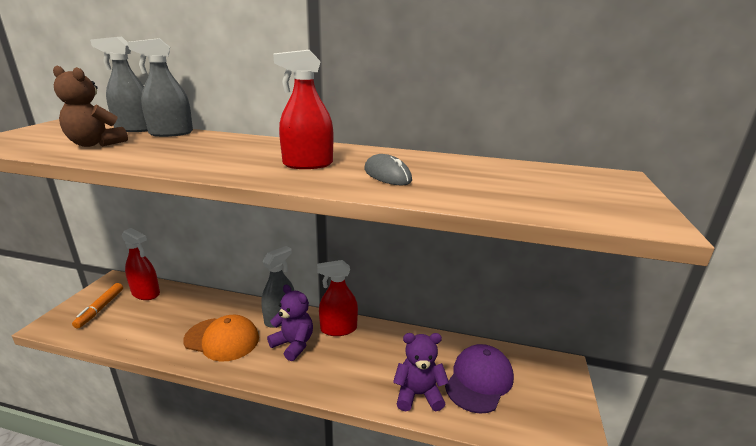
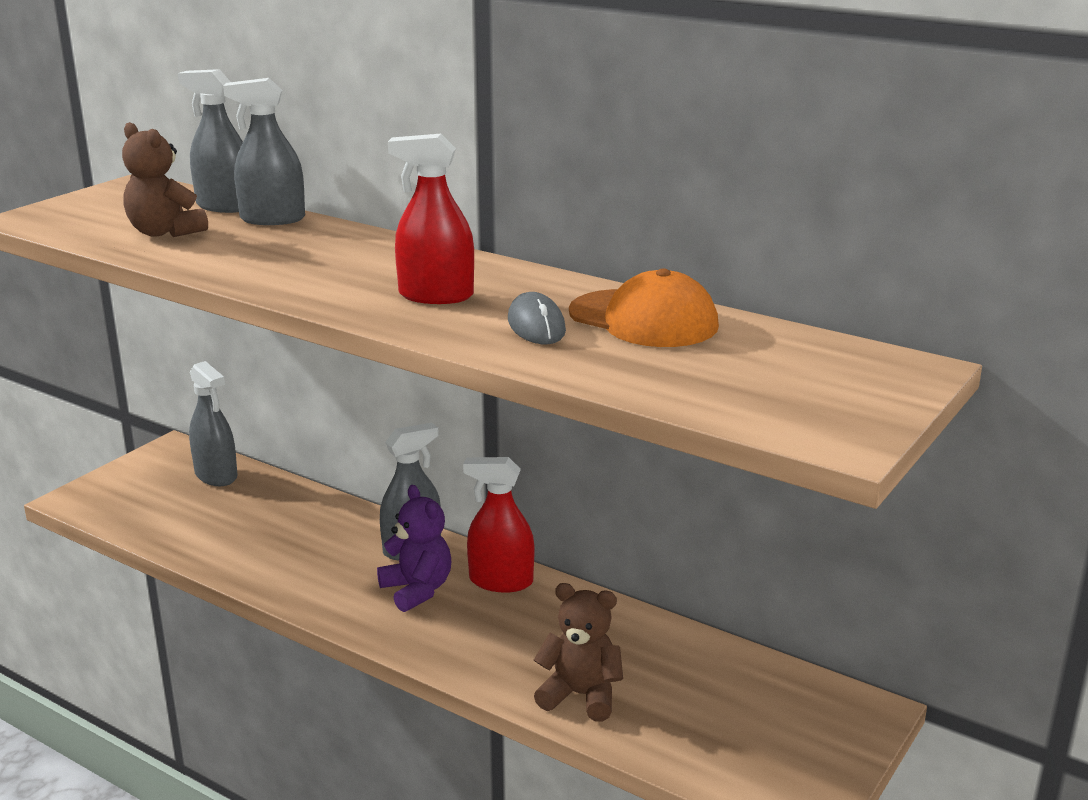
camera: 20 degrees right, 0 degrees up
(100, 308) = (146, 488): orange marker -> none
(146, 293) = (216, 475): red spray bottle -> grey spray bottle
(222, 339) = (311, 563): orange cap -> orange cap (643, 319)
(418, 394) = (581, 695): purple teddy bear -> brown teddy bear
(479, 380) = (697, 698): purple cap -> none

